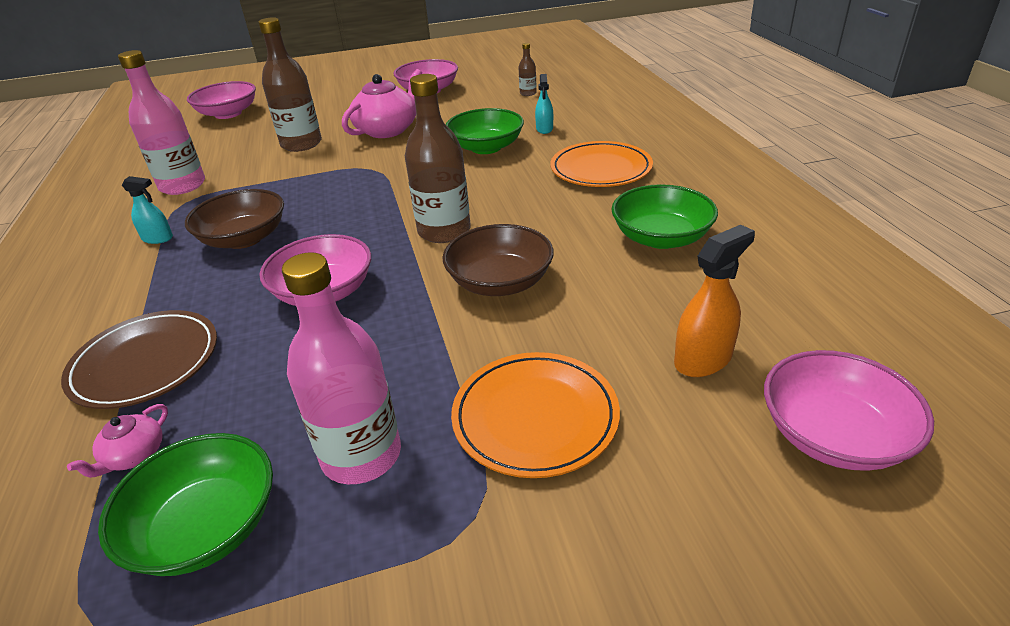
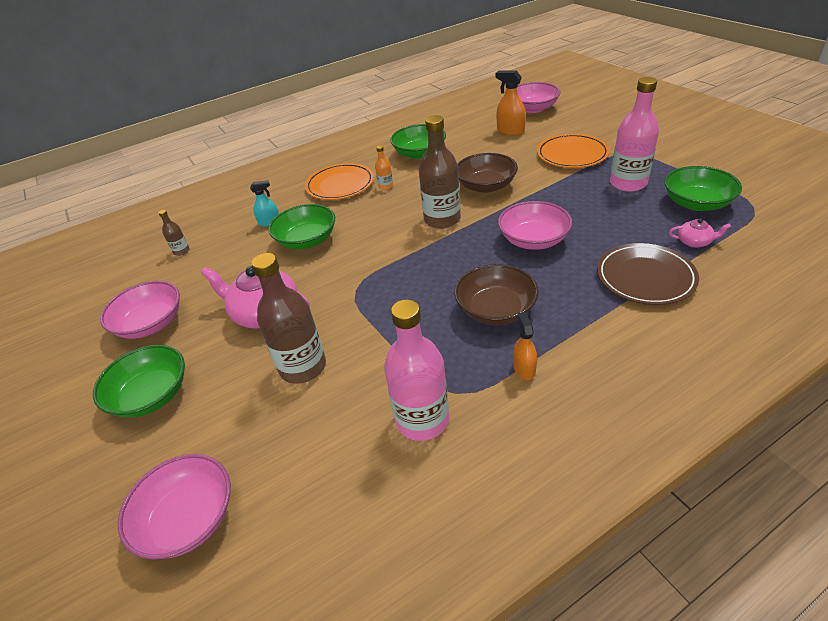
camera: 105 degrees left, 5 degrees up
(157, 238) = (524, 368): turquoise spray bottle -> orange spray bottle
(345, 97) = (151, 395): none -> green bowl
(569, 200) = (385, 186): none -> orange bottle

